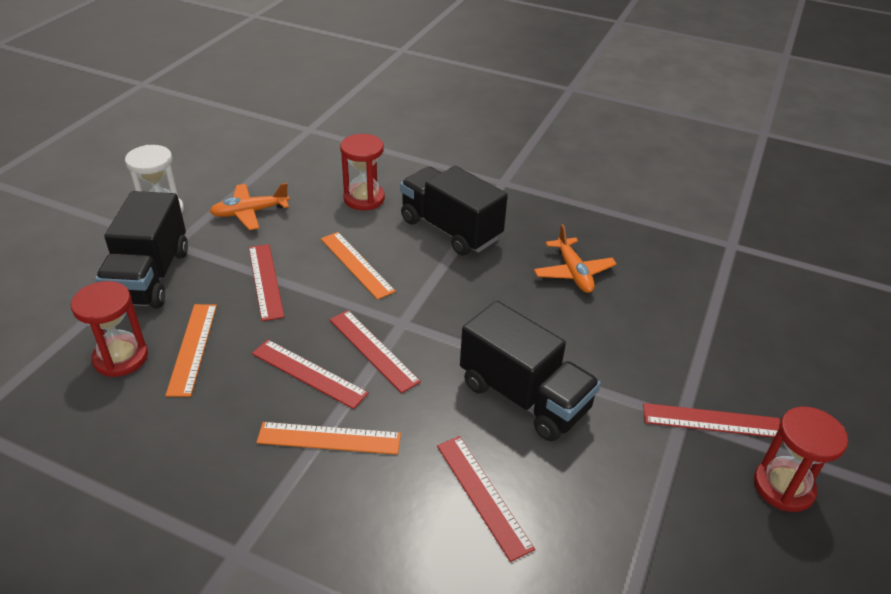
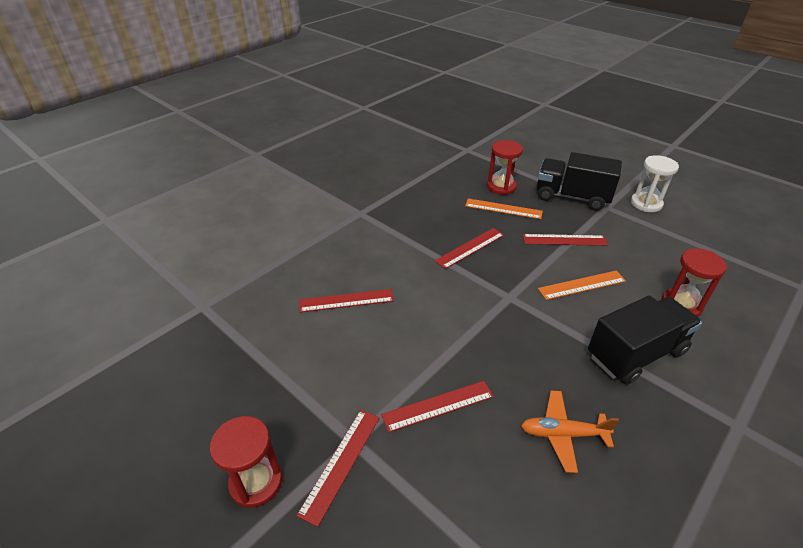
camera: 110 degrees right, 0 degrees up
(250, 212) = (650, 240): orange plane -> none
(329, 438) = (416, 249): orange ruler -> none
(373, 350) = (484, 277): red ruler -> red ruler (438, 406)
(524, 397) = (415, 343): black truck -> none

